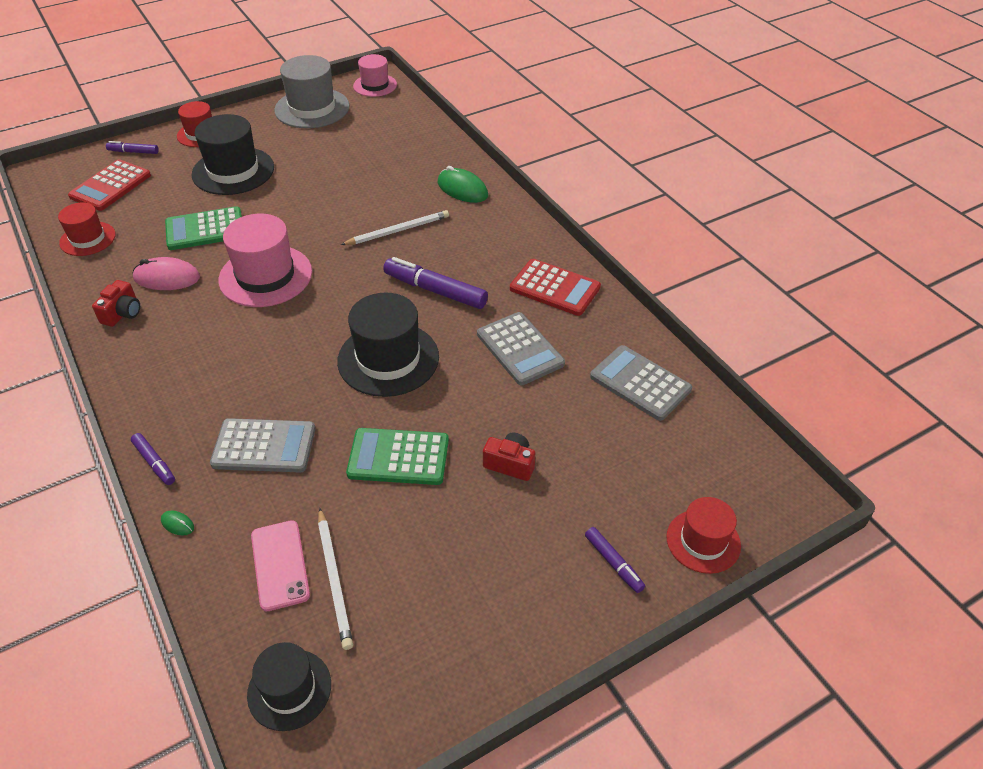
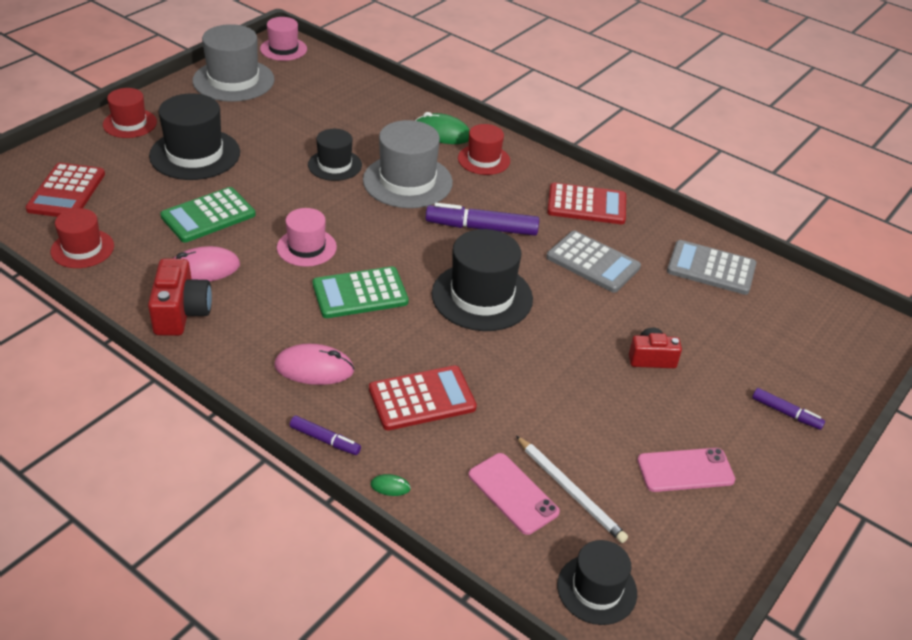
camera: 25 degrees left, 5 degrees down
(122, 313) = (181, 312): red camera -> red camera, size x1.53
(133, 152) = (65, 153): purple marker -> none
(193, 392) = (314, 368): none -> pink mouse
(264, 446) = (422, 399): grey calculator -> red calculator
(265, 276) = (306, 247): pink hat -> pink hat, size x0.61
(344, 202) = (335, 165): none -> black hat
(398, 230) = (407, 181): white pencil -> grey hat
(398, 457) = (552, 377): green calculator -> green calculator (360, 293)
(463, 593) = (685, 470): none -> pink phone
(703, 541) = (840, 378): red hat -> red hat (484, 159)

